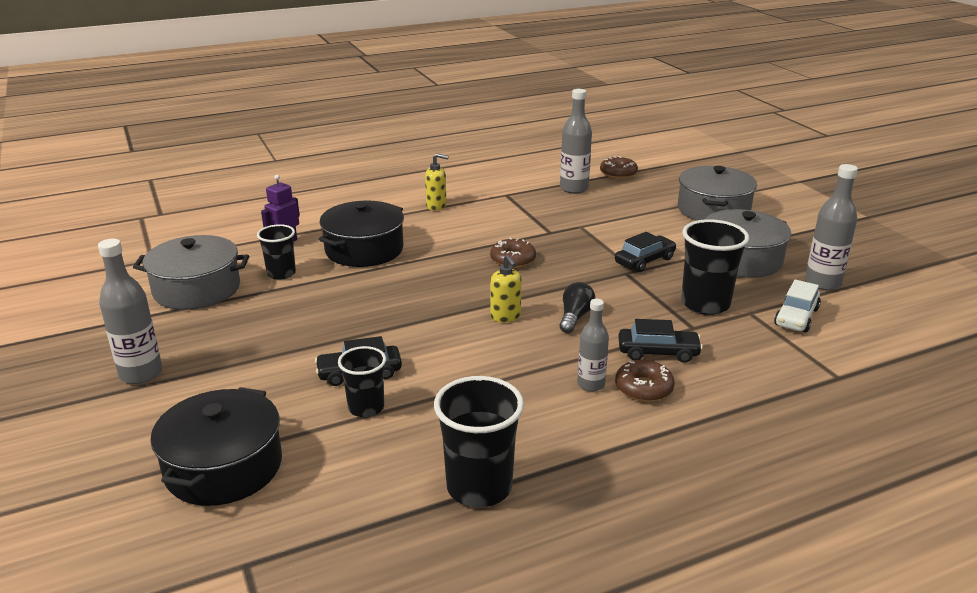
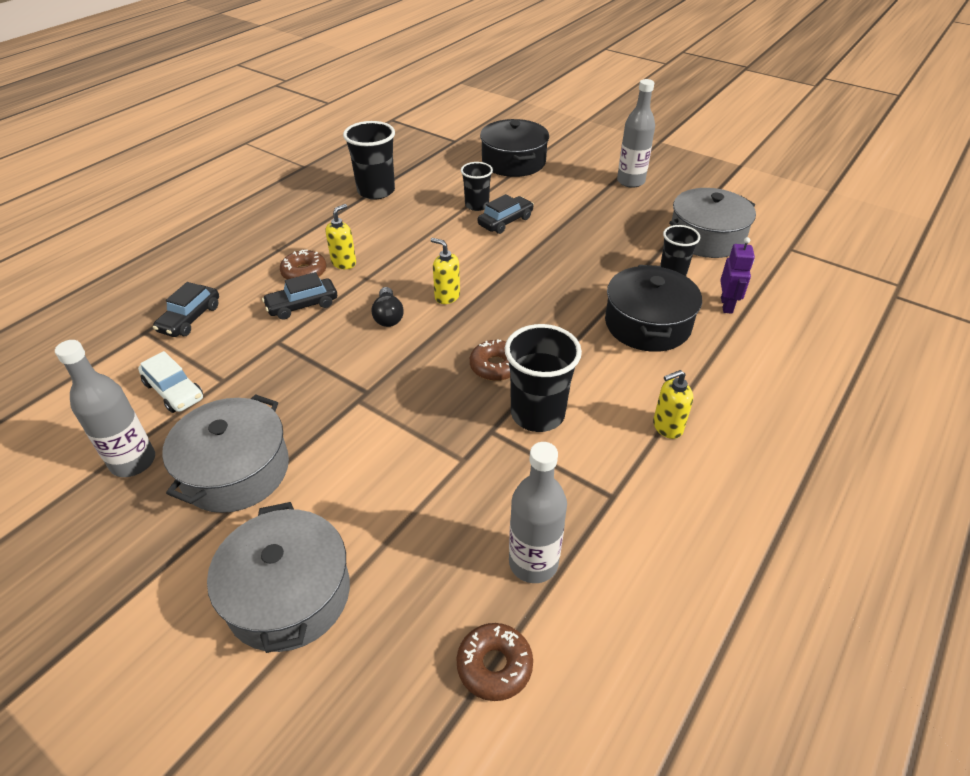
camera: 150 degrees right, 15 degrees up
(591, 384) = (344, 263): grey bottle -> yellow soap dispenser
(644, 261) = (354, 420): black car -> black car (190, 318)
(705, 304) = (270, 376): black cup -> black cup (537, 414)
(796, 317) = (174, 391): white car -> white car turned 135 degrees clockwise

